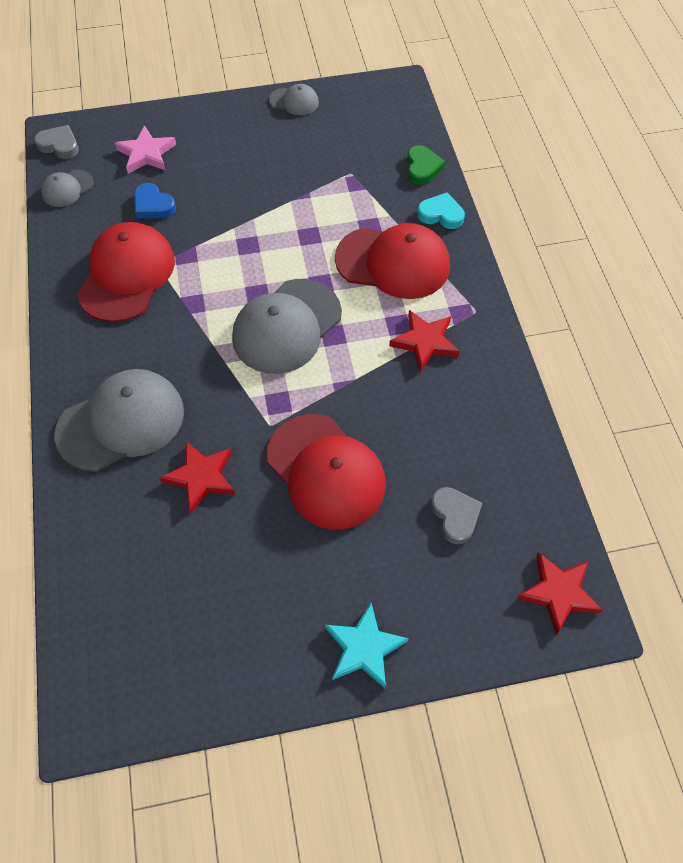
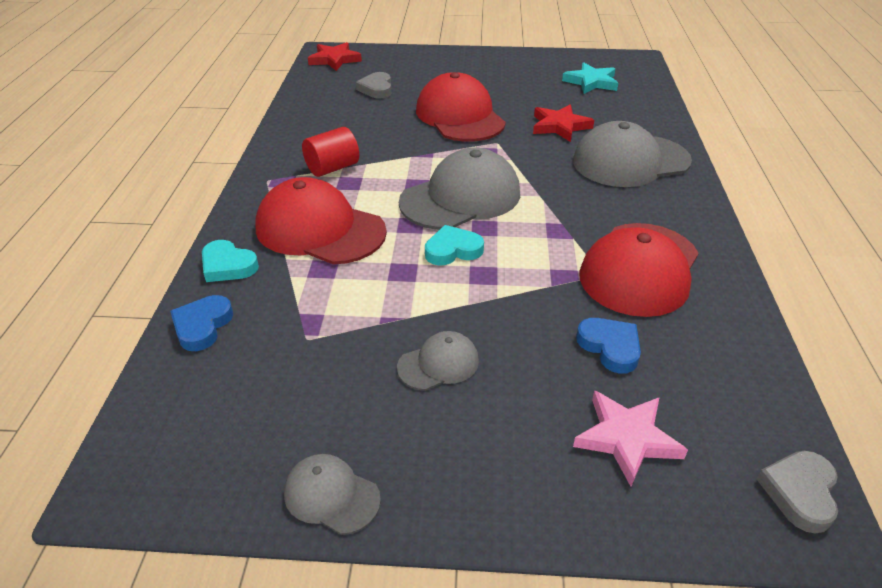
camera: 165 degrees left, 20 degrees down
(59, 145) = (799, 492): grey heart -> grey heart turned 75 degrees clockwise
(67, 188) = (755, 400): grey cap -> grey cap (438, 364)
(277, 264) = (453, 250): none -> turquoise heart
(364, 648) = (464, 59): turquoise star -> turquoise star (591, 82)
(422, 168) = (202, 326): green heart -> blue heart
(425, 342) = (332, 168): red star -> red cylinder

